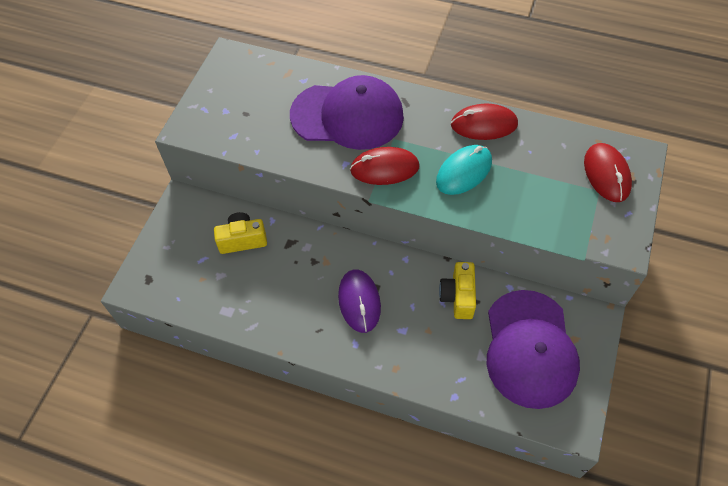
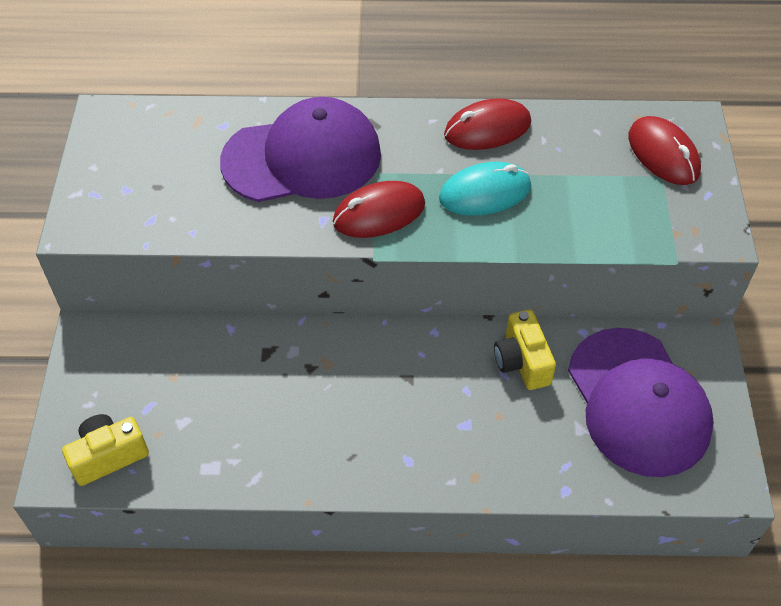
camera: 20 degrees left, 5 degrees down
(242, 240) = (198, 365): yellow camera -> yellow camera (108, 456)
(359, 302) = (393, 404): purple mouse -> none
(464, 172) = (485, 193): turquoise mouse -> turquoise mouse turned 45 degrees clockwise

